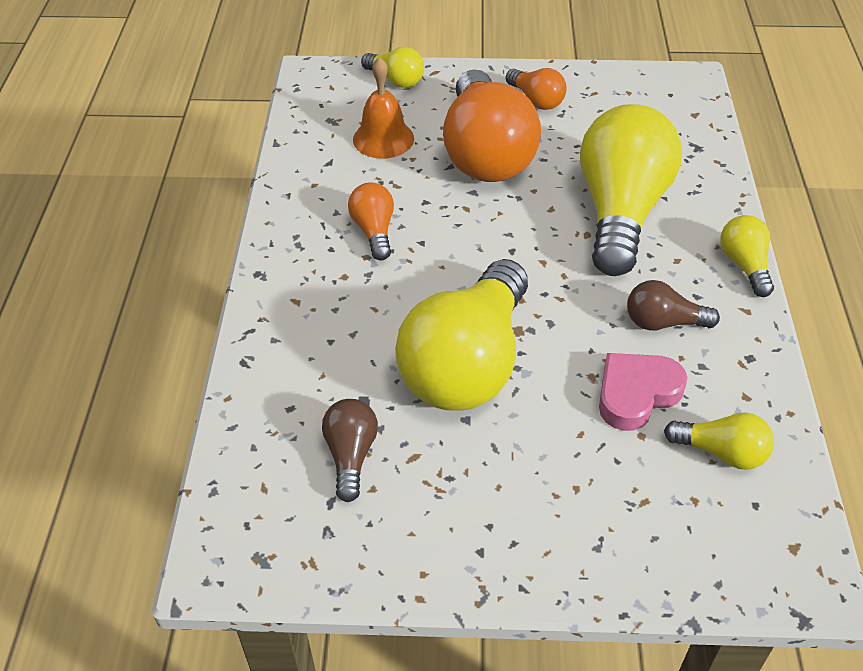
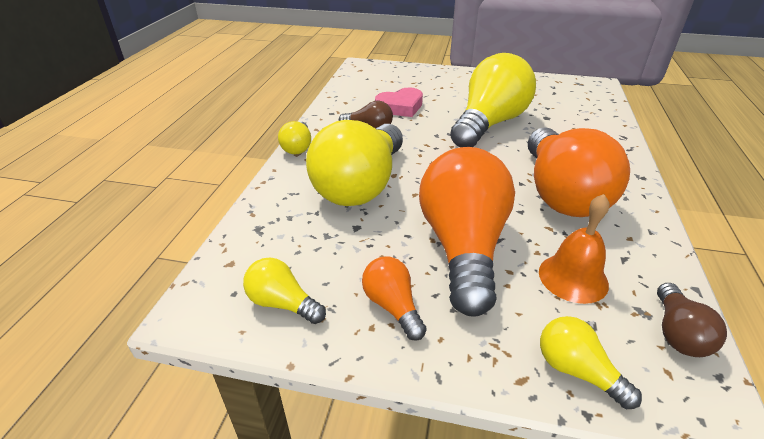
camera: 170 degrees left, 10 degrees down
(351, 455) = (548, 102): brown light bulb -> brown light bulb (677, 333)
(374, 231) = (561, 194): orange light bulb -> orange light bulb, size x2.20
(722, 452) = (371, 89): yellow light bulb -> yellow light bulb (282, 303)

